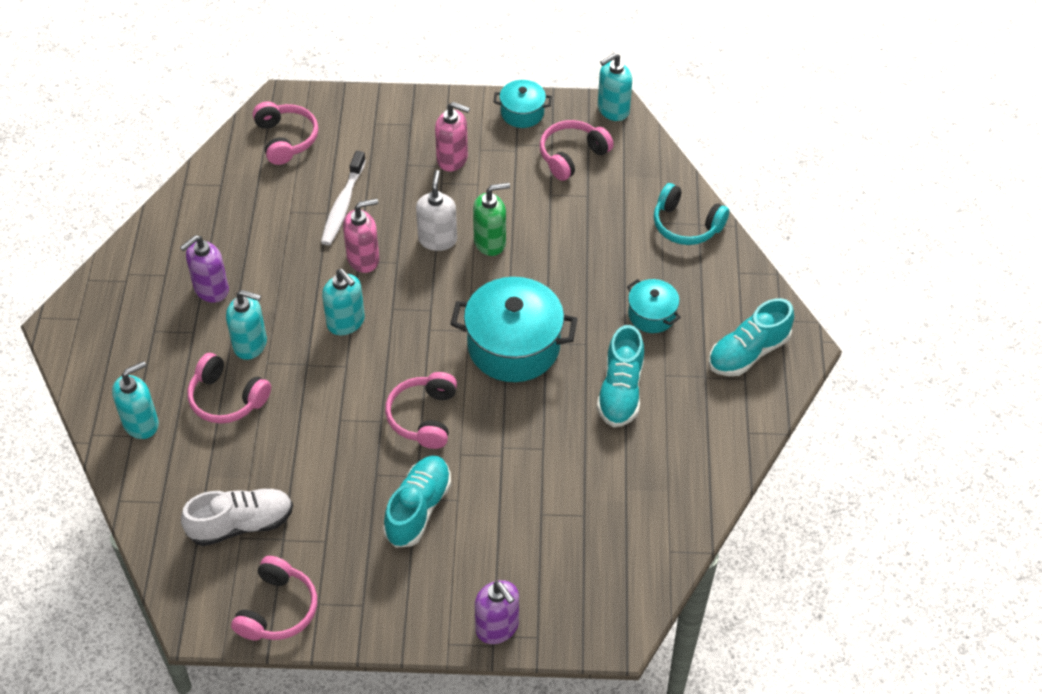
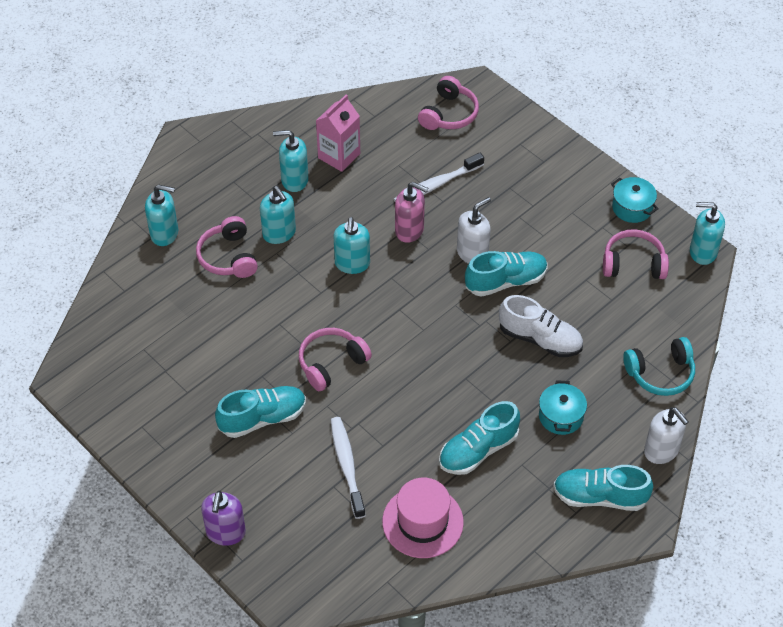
camera: 45 degrees right, 0 degrees up
(211, 289) = (294, 180): purple soap dispenser -> turquoise soap dispenser
(228, 240) = (339, 156): none -> pink carton
(241, 524) = (152, 341): white shoe -> white shoe (540, 339)
(277, 609) = (116, 410): pink headphones -> none
(452, 159) = (545, 206): pink soap dispenser -> none
(490, 242) = (506, 281): green soap dispenser -> turquoise shoe
(513, 346) = (441, 363): turquoise pot -> none
(533, 488) = (347, 465): none -> white toothbrush
(643, 482) = (422, 522): none -> pink hat
(686, 225) = (660, 373): turquoise headphones -> turquoise headphones turned 90 degrees counterclockwise
(751, 282) = (661, 451): none -> white soap dispenser

